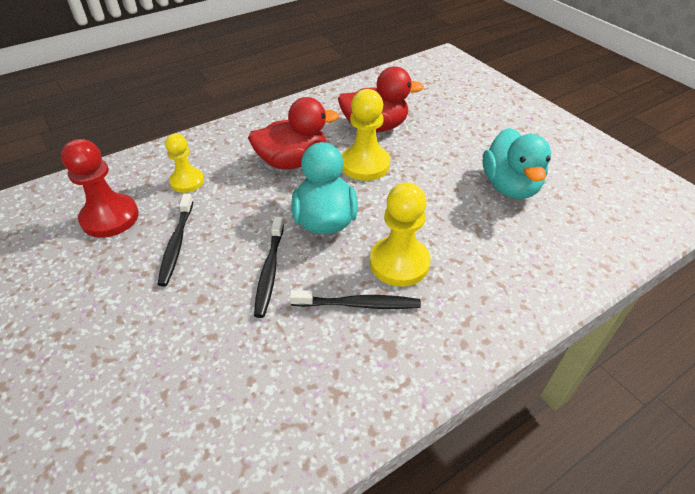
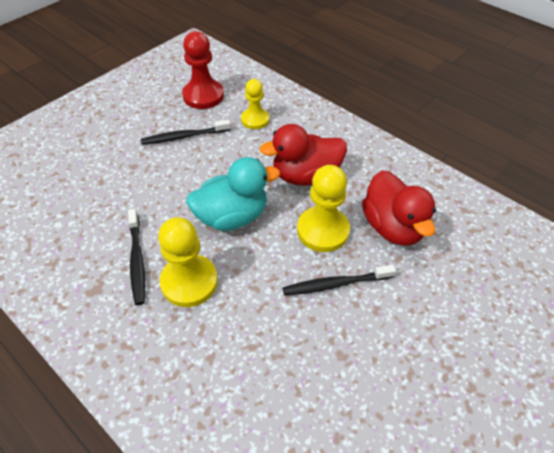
camera: 75 degrees right, 5 degrees up
(270, 270) = (166, 195): black toothbrush -> black toothbrush (336, 284)
(293, 162) = (305, 176): red duck -> red duck turned 105 degrees clockwise
(510, 186) = (336, 377): turquoise duck -> none

